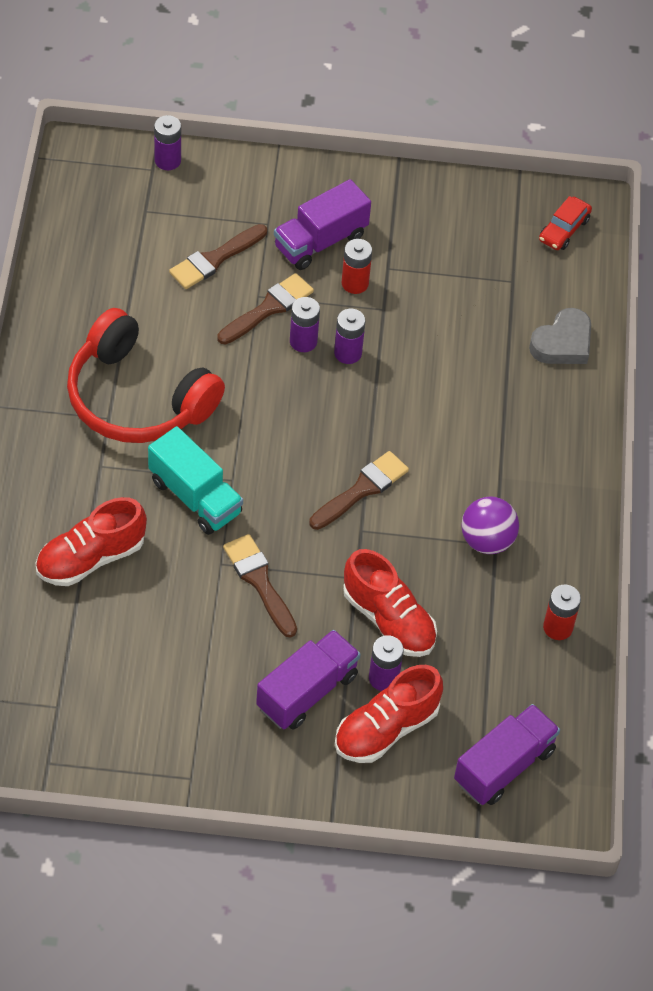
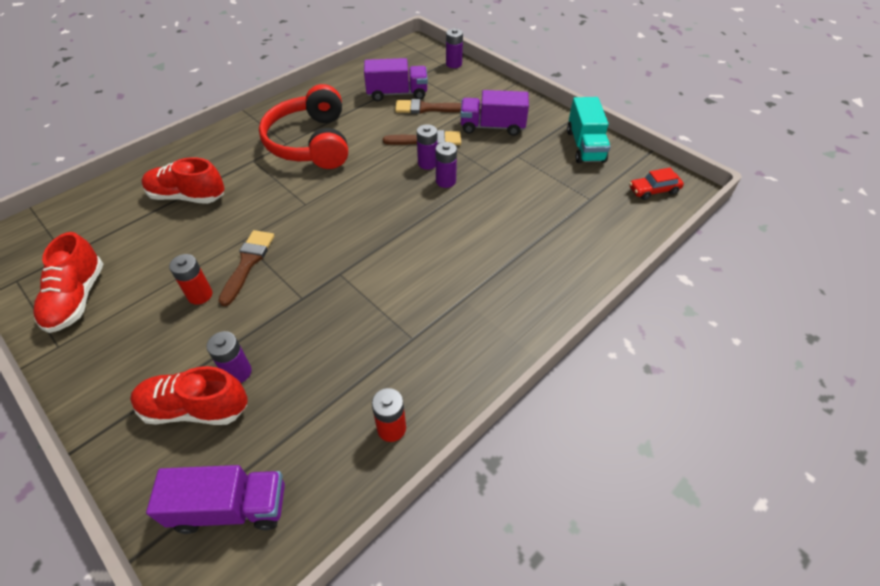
camera: 45 degrees right, 5 degrees down
(195, 497) = (276, 200): turquoise truck -> turquoise truck (585, 146)
(307, 691) = (186, 345): purple truck -> purple truck (397, 93)
(355, 283) = (489, 153): red battery -> red battery (200, 295)
(361, 489) = (367, 252): brown brush -> none
(388, 619) = (288, 337): red shoe -> red shoe (77, 298)
(487, 540) = (409, 332): purple ball -> none
(562, 343) = (591, 248): grey heart -> none

